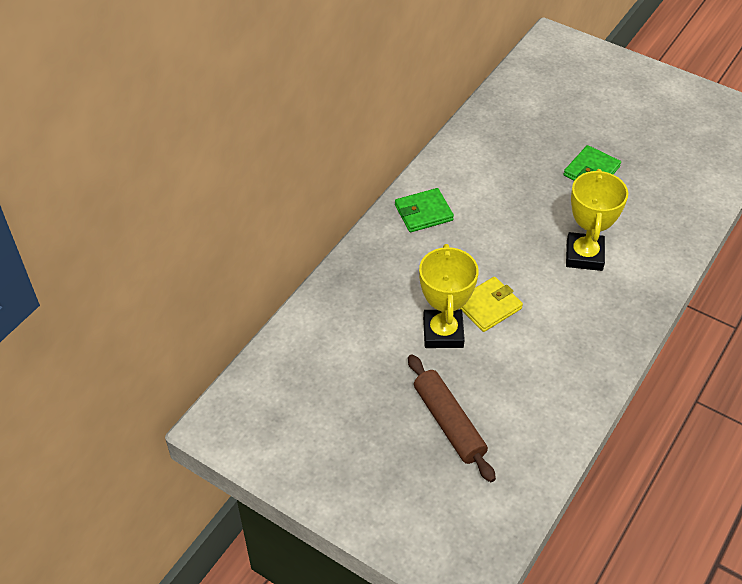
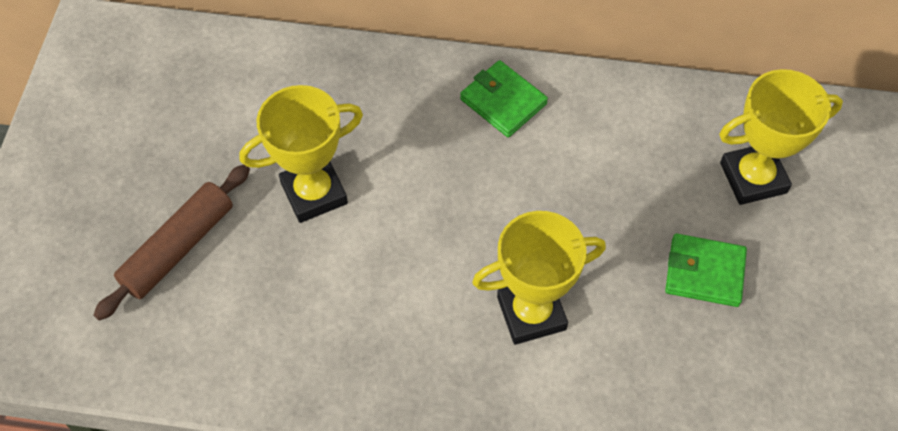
camera: 65 degrees right, 10 degrees up
(488, 306) = (380, 228): yellow wallet -> none
(539, 126) = (753, 178): none -> yellow trophy

